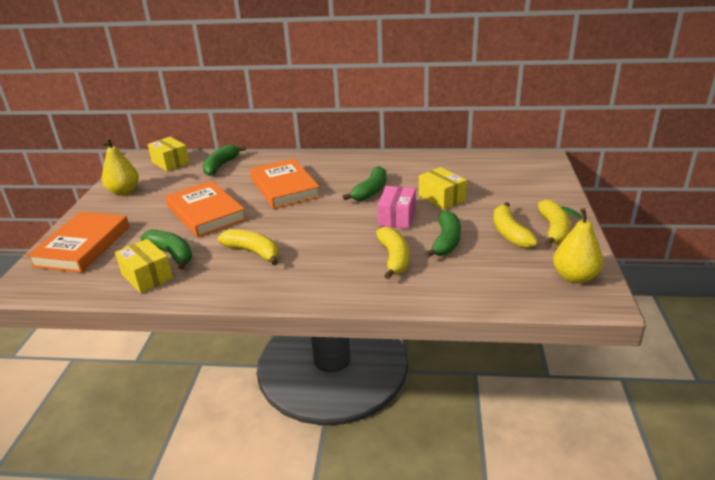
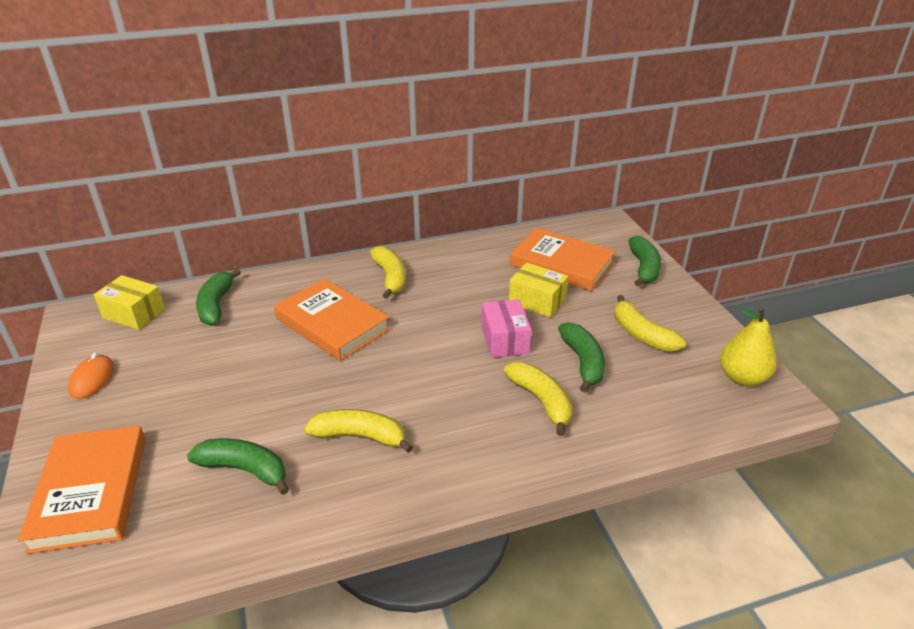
camera: 25 degrees left, 5 degrees up
(124, 192) = (92, 379): yellow pear -> orange mouse
(147, 276) = (233, 517): yellow box -> none
(205, 213) = (248, 388): orange book -> orange book (561, 264)
(370, 191) = (447, 307): green banana -> green banana (644, 268)
(553, 230) = (682, 319): yellow banana -> yellow banana (390, 278)

